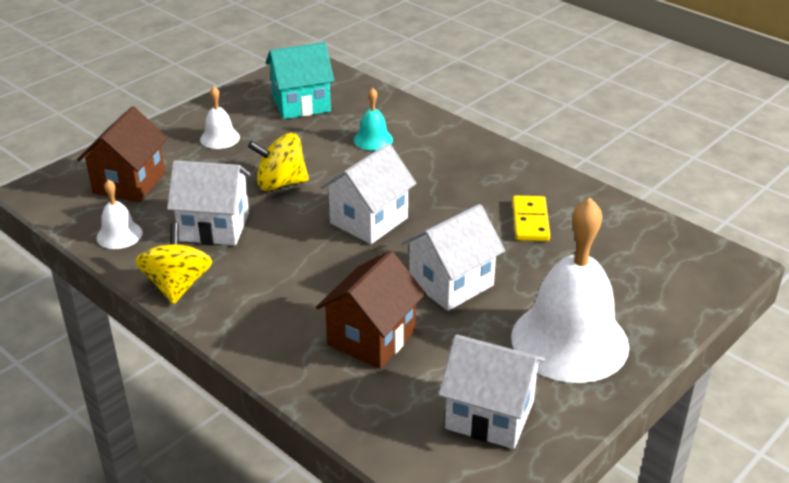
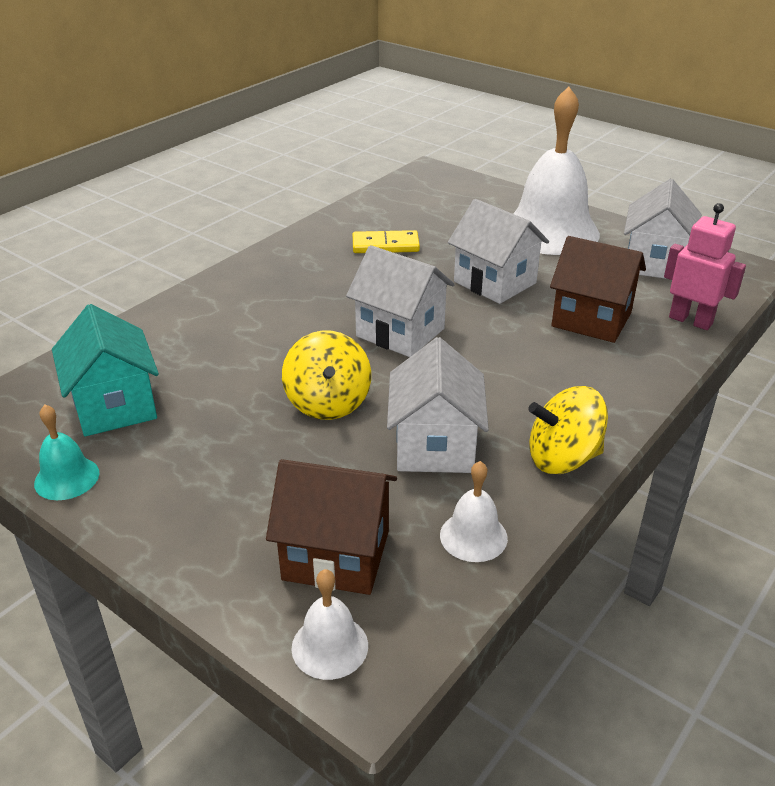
camera: 95 degrees left, 0 degrees up
(220, 138) = (204, 475): white bell -> white bell (330, 646)
(358, 412) = (690, 320): none -> pink robot
(373, 139) = (223, 340): turquoise bell -> turquoise bell (67, 478)

